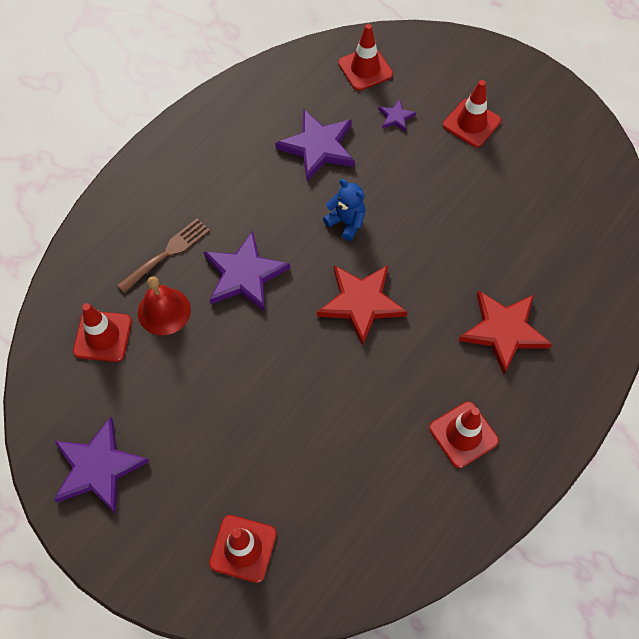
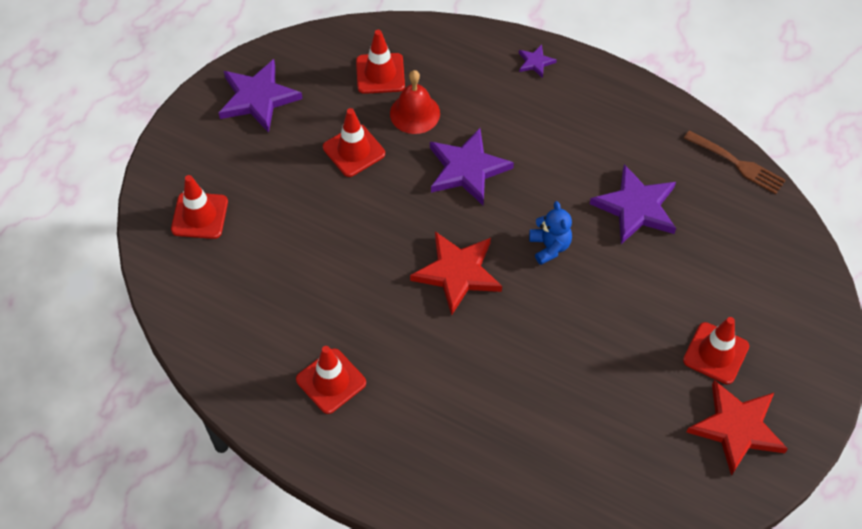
camera: 80 degrees right, 5 degrees down
(167, 253) = (476, 103): brown fork -> brown fork (737, 164)
(346, 222) = (549, 246): blue teddy bear -> blue teddy bear turned 45 degrees counterclockwise
(365, 69) = (757, 236): red traffic cone -> red traffic cone (354, 150)
(396, 117) = (699, 275): purple star -> purple star (535, 62)
(503, 331) = (452, 409): red star -> red star (737, 428)

